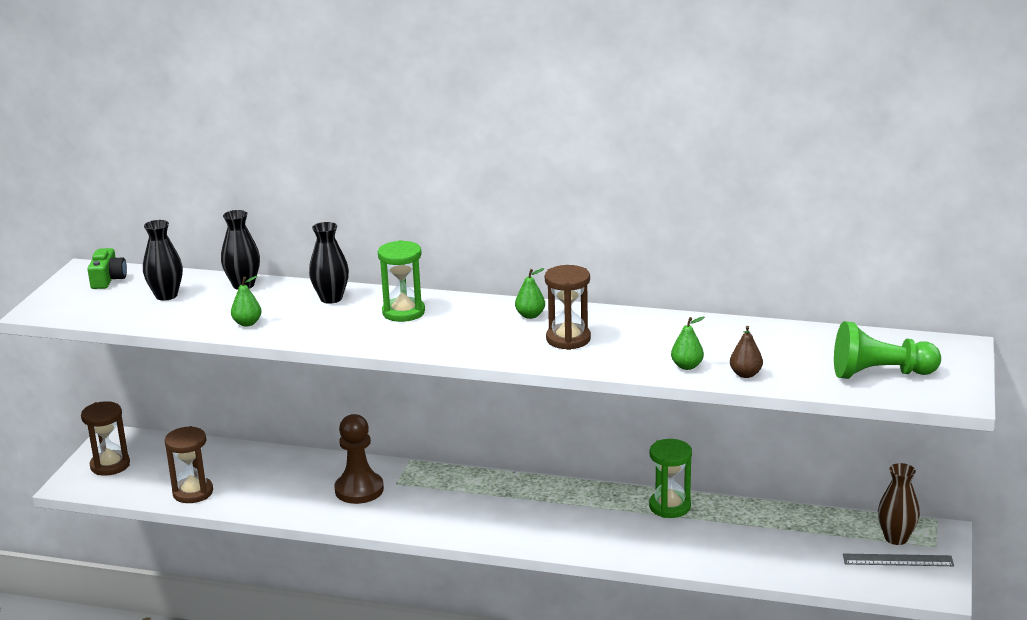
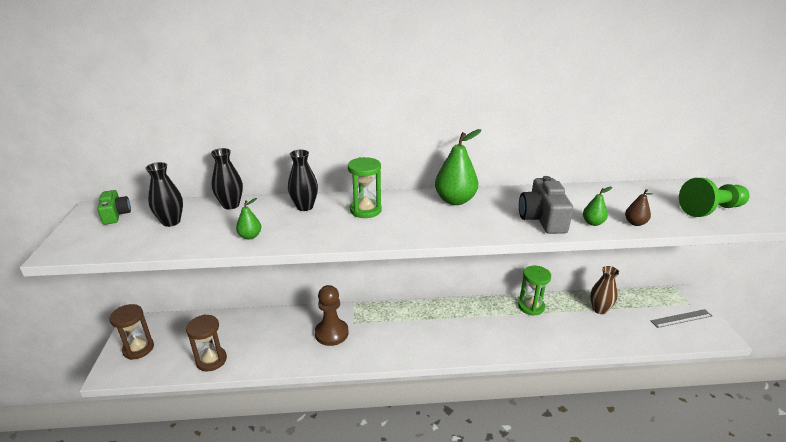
camera: 20 degrees left, 5 degrees up
(530, 315) = (455, 200): green pear -> green pear, size x1.98
(568, 339) = (496, 214): brown hourglass -> none
(624, 352) = (542, 218): none -> grey camera
(896, 538) = (667, 303): brown vase -> brown vase (599, 309)

